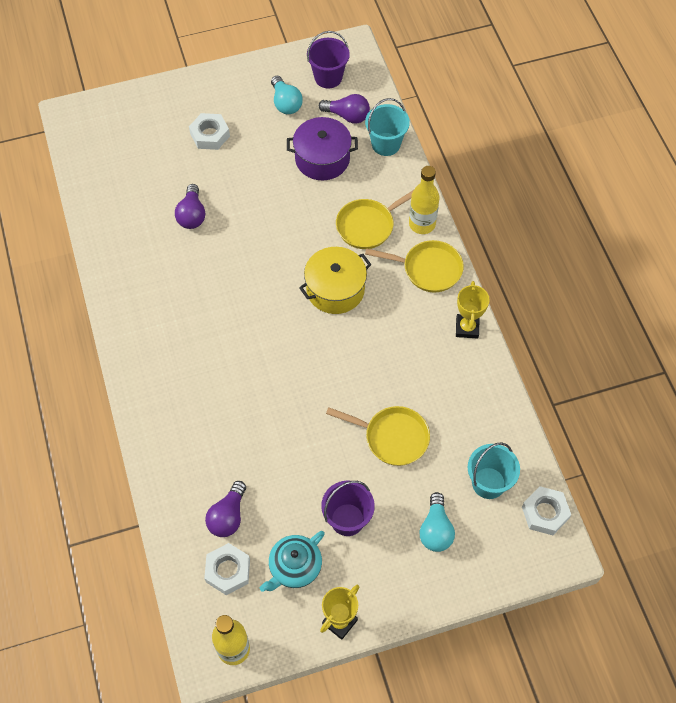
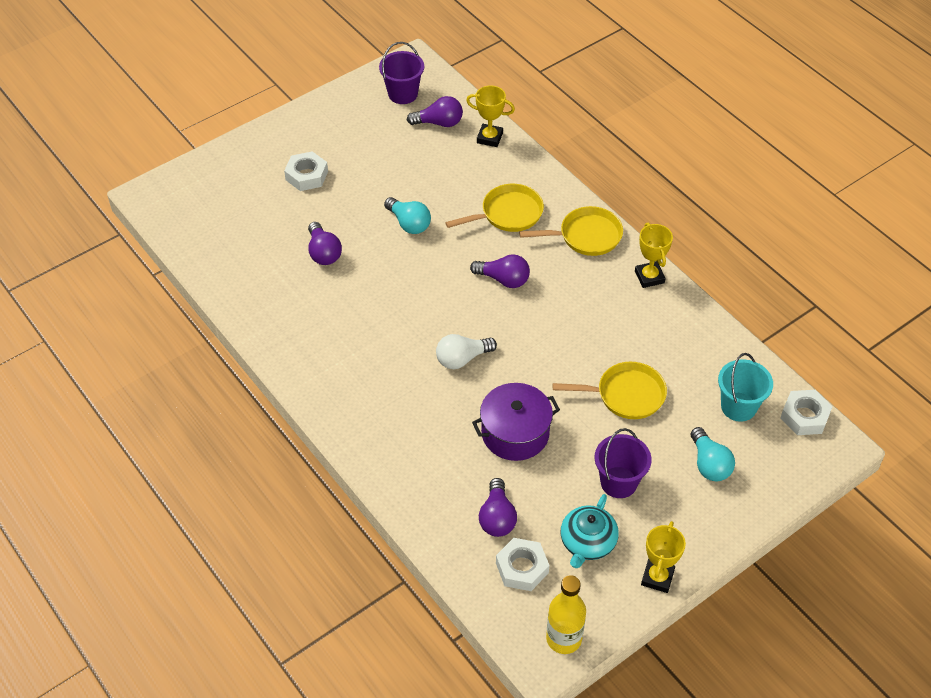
camera: 20 degrees left, 10 degrees down
(265, 355) = (462, 359): none -> white light bulb
(285, 103) = (371, 127): turquoise light bulb -> turquoise light bulb (409, 223)
(322, 159) = (432, 167): purple pot -> purple pot (515, 433)
(335, 289) = (503, 279): yellow pot -> purple light bulb
(368, 225) = (508, 214): yellow pan -> yellow pan turned 150 degrees counterclockwise
(386, 144) = (489, 138): turquoise bucket -> yellow trophy
(422, 224) = (560, 198): yellow bottle -> none

